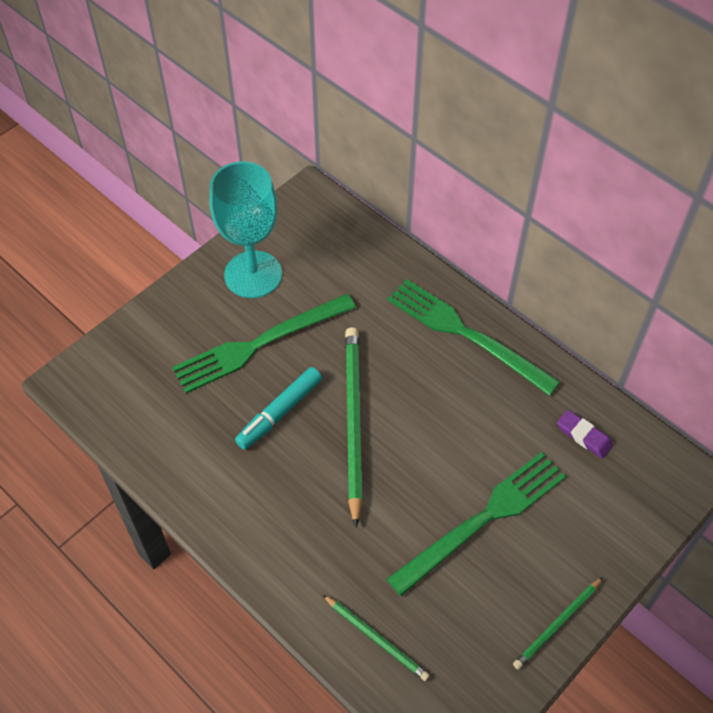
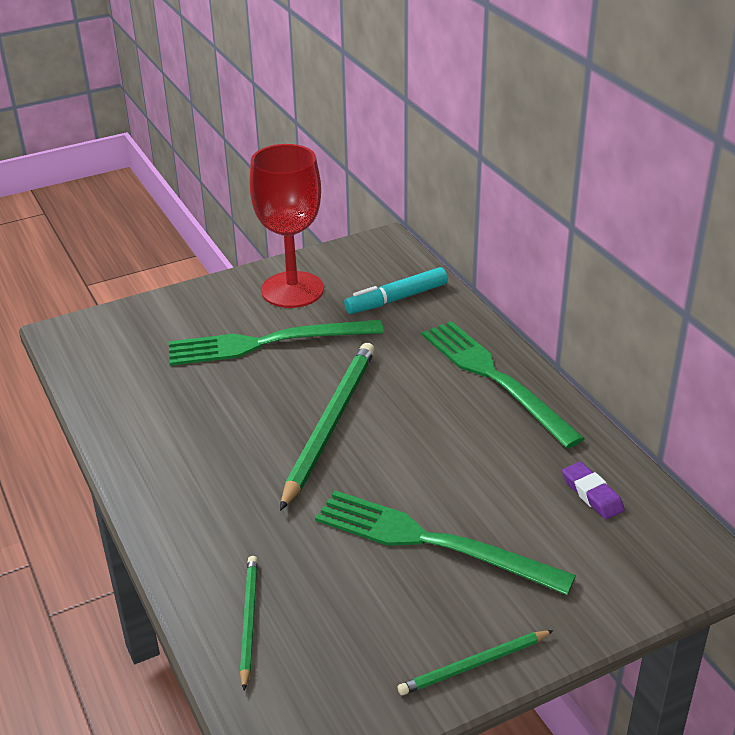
camera: 20 degrees right, 20 degrees down
(253, 274) = (292, 290): turquoise goblet -> red goblet
(279, 412) = (256, 400): turquoise marker -> turquoise marker (396, 299)
(376, 639) = (249, 620): green pencil -> green pencil turned 150 degrees counterclockwise
(483, 519) = (432, 542): green fork -> green fork turned 135 degrees counterclockwise

